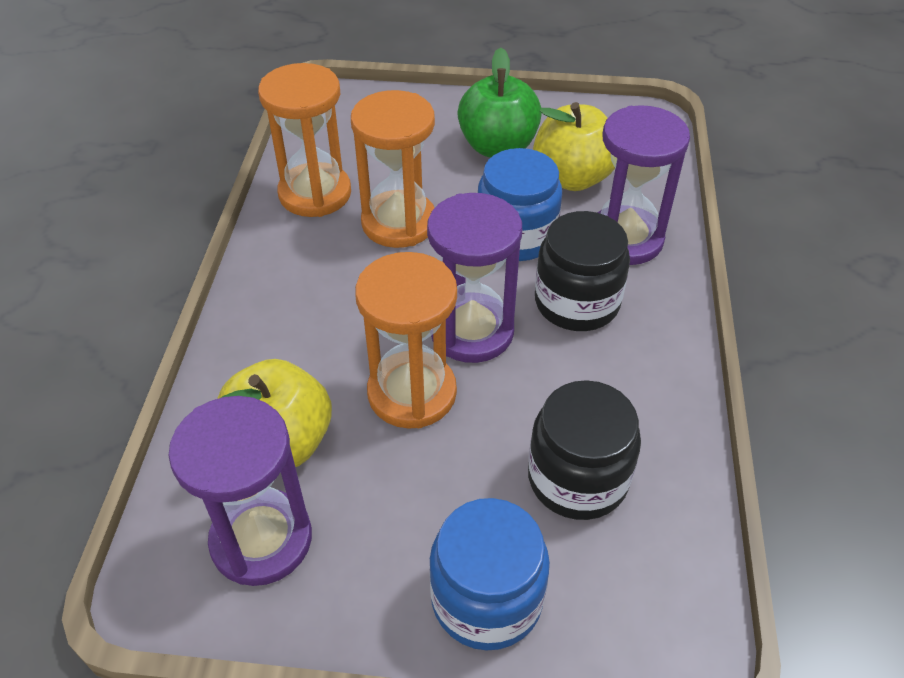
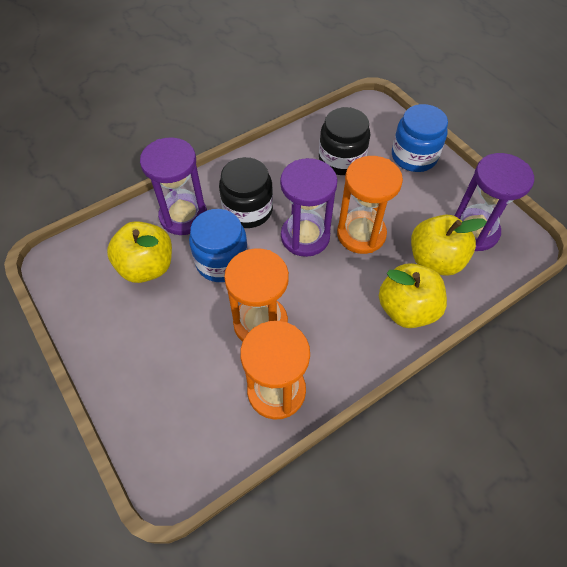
camera: 130 degrees left, 10 degrees up
(260, 354) = (407, 309): none -> yellow apple
(498, 146) = (144, 323): green apple -> none

